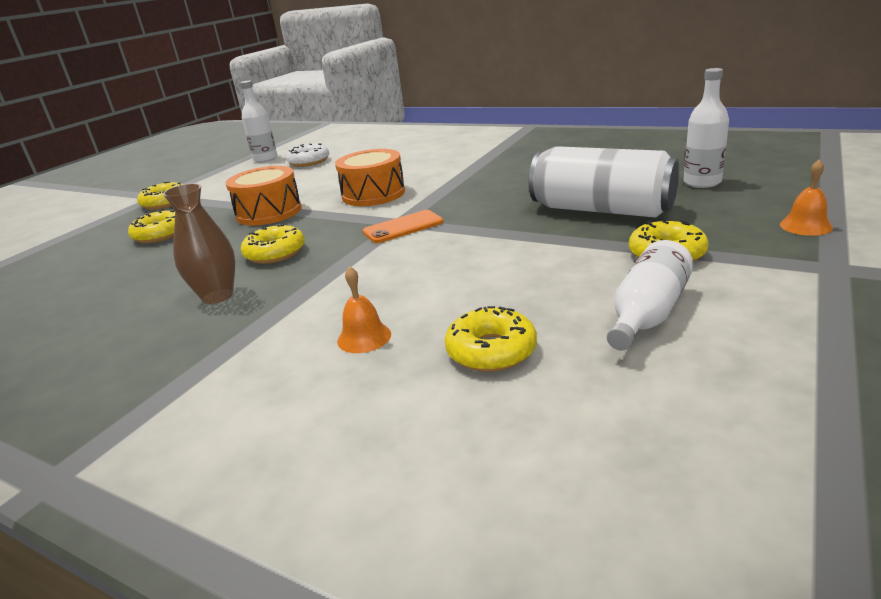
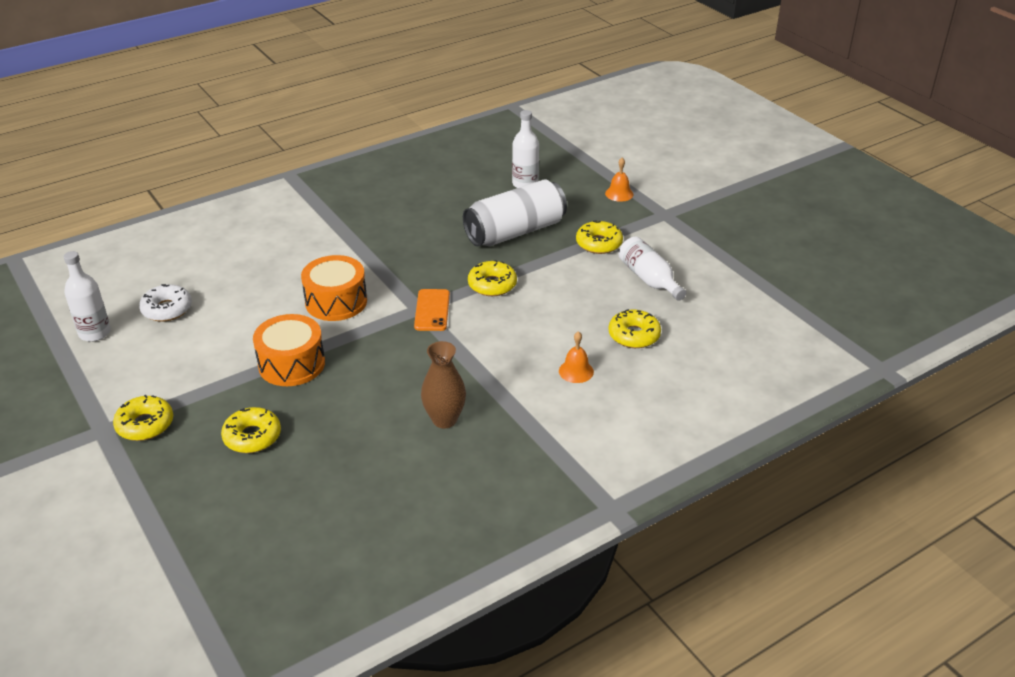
camera: 65 degrees left, 10 degrees up
(275, 253) = (398, 379): yellow donut -> yellow donut (492, 285)

